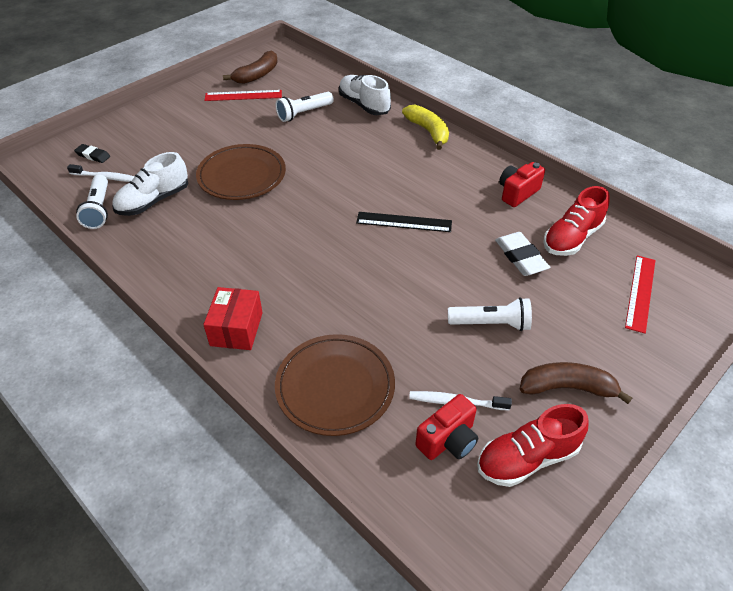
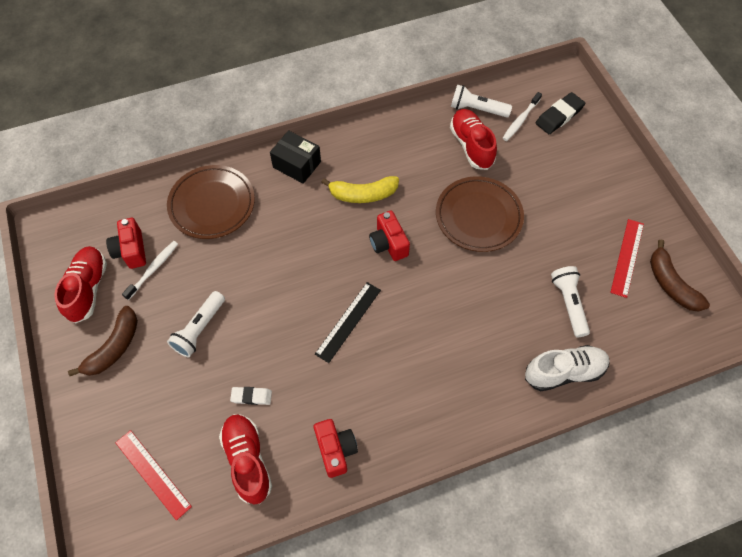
camera: 115 degrees right, 15 degrees up
(93, 155) = (559, 116): black eraser -> black eraser, size x1.61
(154, 201) = (471, 146): white shoe -> red shoe
(236, 329) = (297, 164): red box -> black box
(305, 222) = (388, 244): none -> red camera
(428, 131) = (482, 417): yellow banana -> yellow banana (363, 194)
(521, 257) = (251, 397): white eraser -> white eraser, size x0.62

